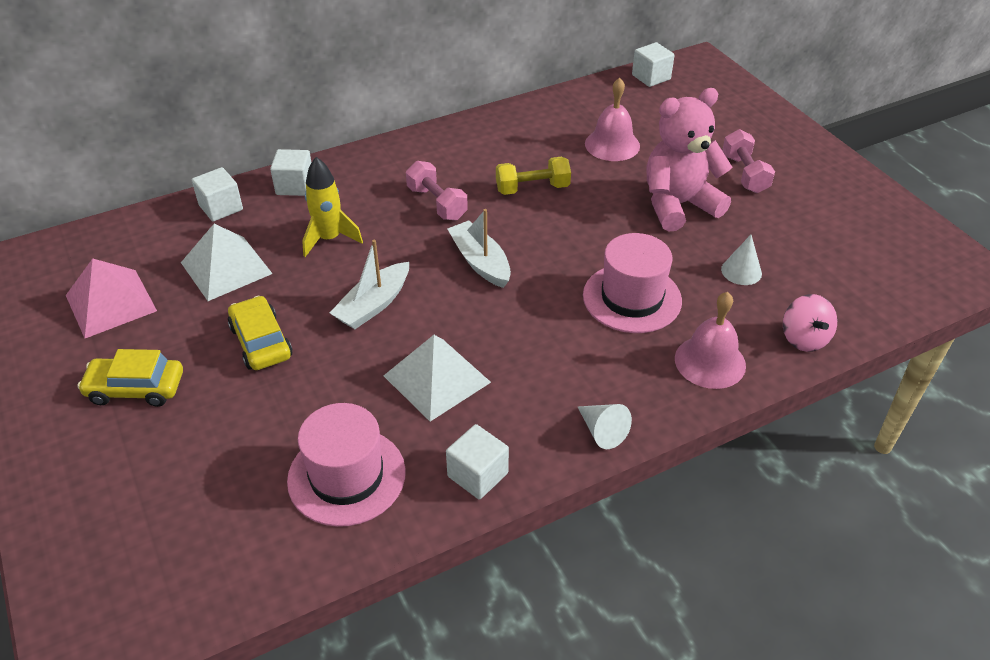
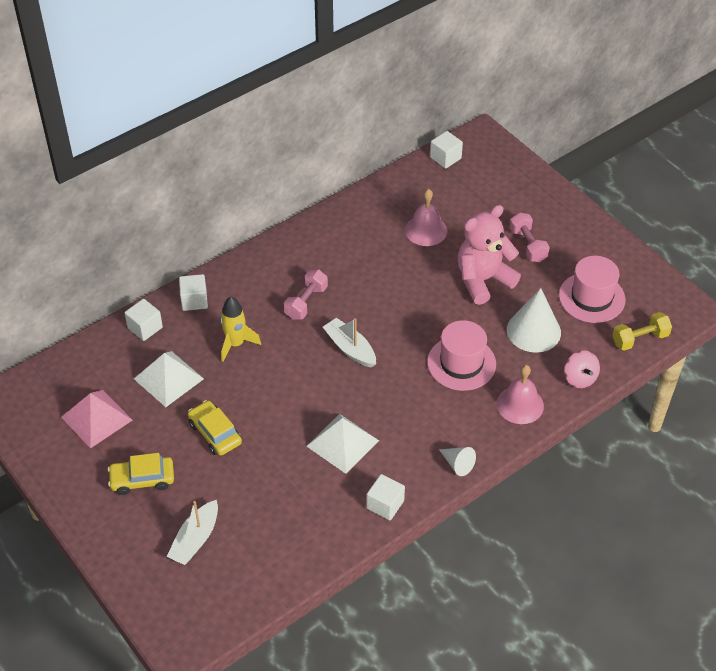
camera: 10 degrees left, 5 degrees up
(346, 476) = (303, 518): pink hat -> pink hat (591, 297)
(373, 305) = (284, 394): white boat -> white boat (195, 539)
(437, 203) = (306, 302): pink dumbbell -> pink dumbbell turned 75 degrees clockwise
(532, 188) = (374, 279): yellow dumbbell -> yellow dumbbell (640, 339)
(741, 271) = (533, 331): white cone -> white cone, size x1.92

